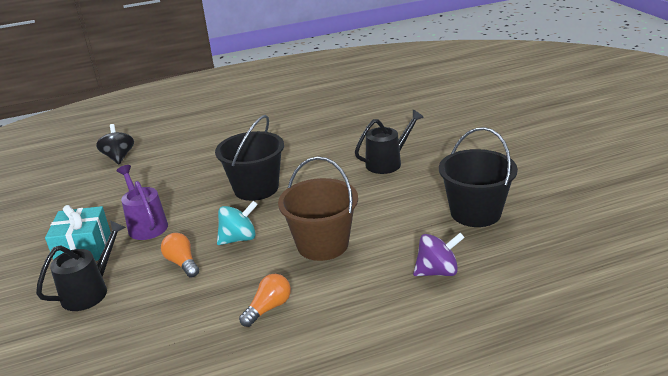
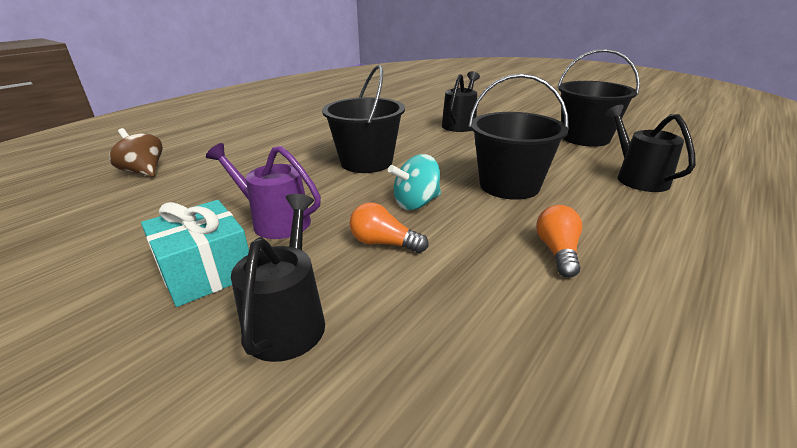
camera: 35 degrees left, 0 degrees up
(119, 157) = (144, 171): black spinning top -> brown spinning top
(239, 239) = (416, 203): turquoise spinning top -> turquoise spinning top turned 150 degrees counterclockwise
(322, 244) = (509, 185): brown bucket -> black bucket
(437, 271) = (637, 178): purple spinning top -> black watering can

